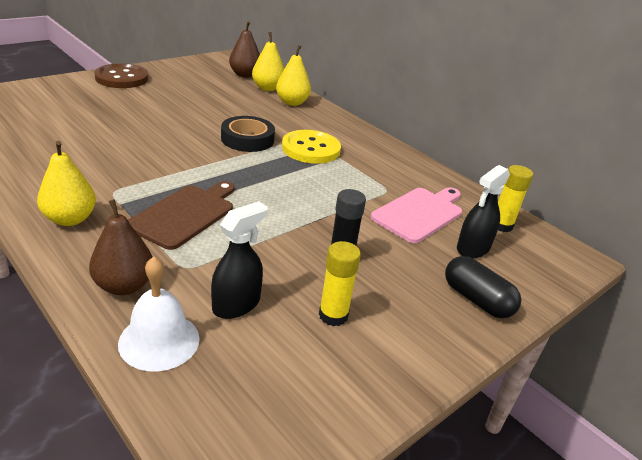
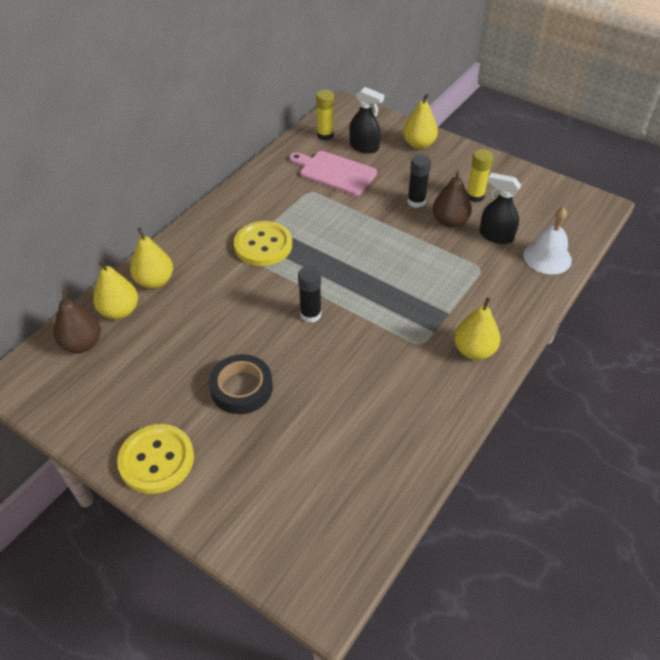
camera: 100 degrees left, 15 degrees up
(122, 78) = (156, 460): brown button -> yellow button
(124, 286) = (518, 289): brown pear -> brown pear (449, 221)
(185, 214) = (421, 289): brown cutting board -> none
(203, 150) = (310, 314): none -> black glue stick
(247, 139) = (268, 291): black tape -> black tape (241, 388)
(477, 300) = (418, 144): black capsule -> yellow pear

